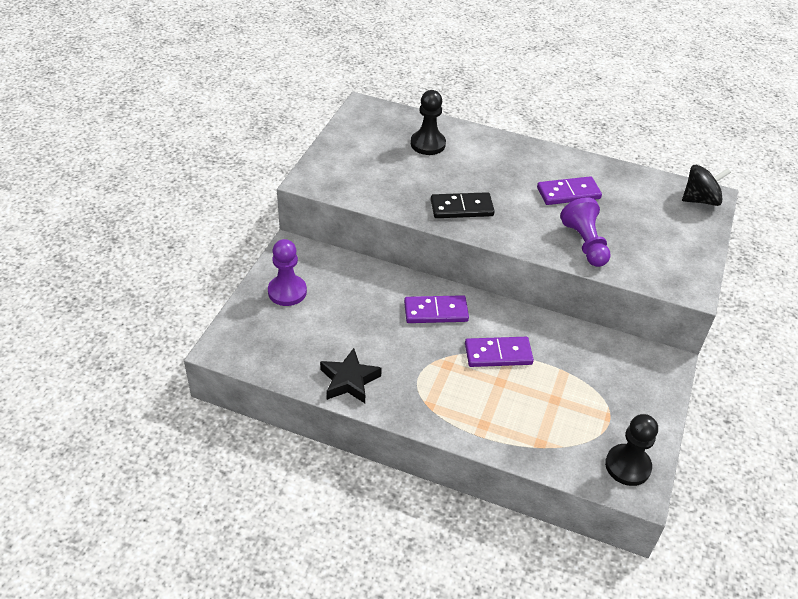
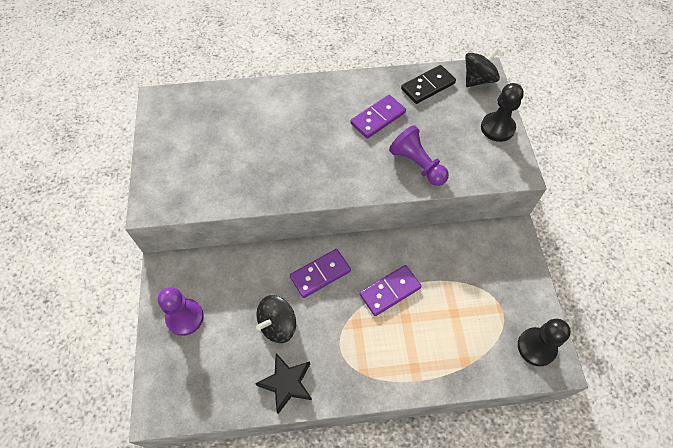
camera: 25 degrees left, 15 degrees up
(369, 333) = (278, 325): none -> black spinning top
(428, 144) = (236, 117): black pawn -> black pawn (497, 128)
(461, 208) = (301, 174): black domino -> black domino (428, 86)

